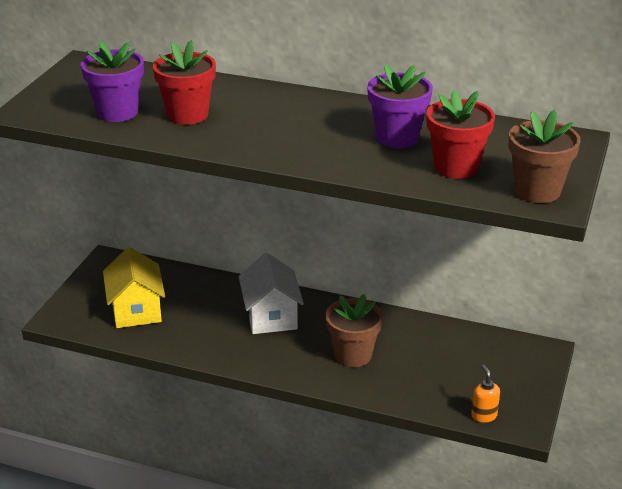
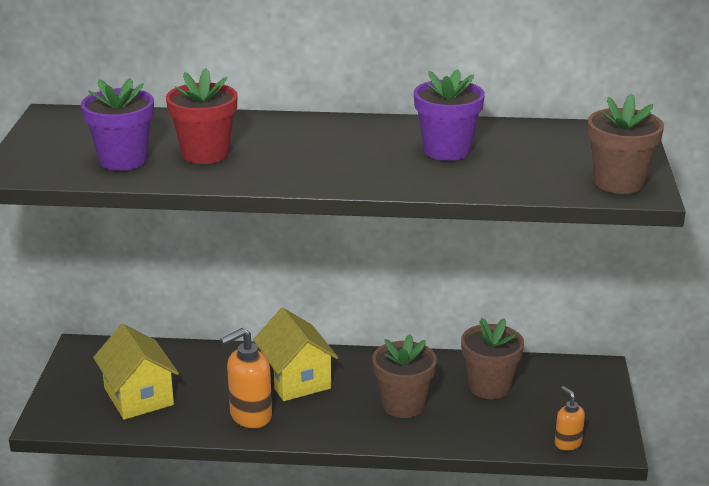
camera: 15 degrees left, 5 degrees down
(219, 342) = (250, 416): none -> orange soap dispenser
(271, 316) = (296, 379): white house -> yellow house
(436, 351) = (489, 387): none -> brown flower pot
(456, 167) = (524, 171): red flower pot -> none

